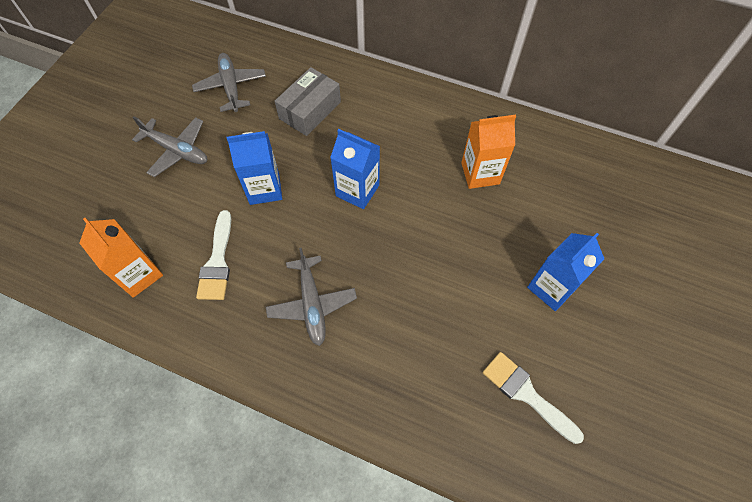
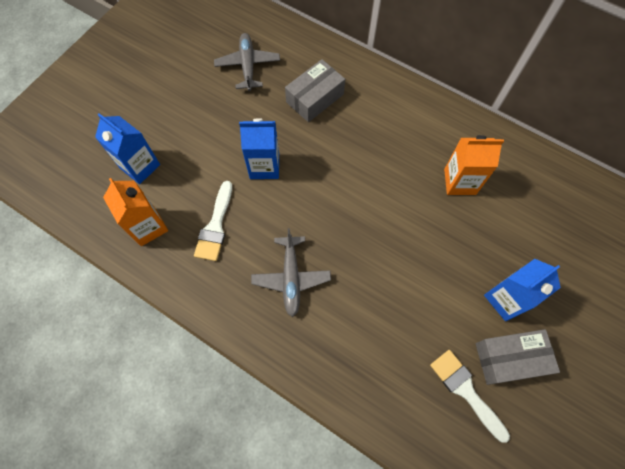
camera: 10 degrees right, 5 degrees up
(177, 150) = (193, 119): grey plane -> none
(357, 190) = (346, 180): blue carton -> blue carton (140, 166)
(568, 351) = (510, 359): none -> grey box

